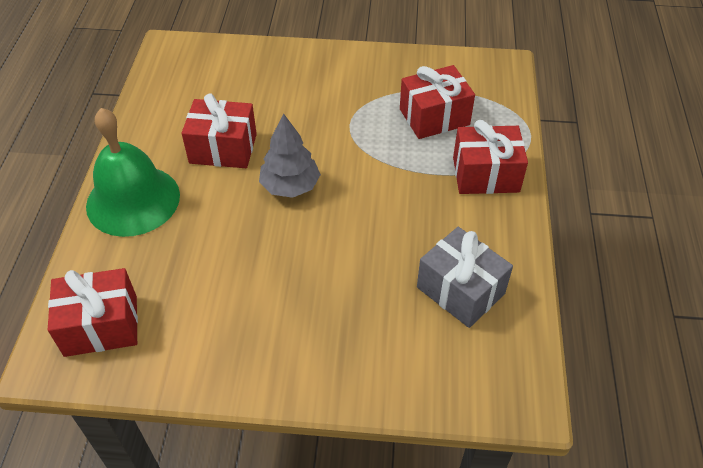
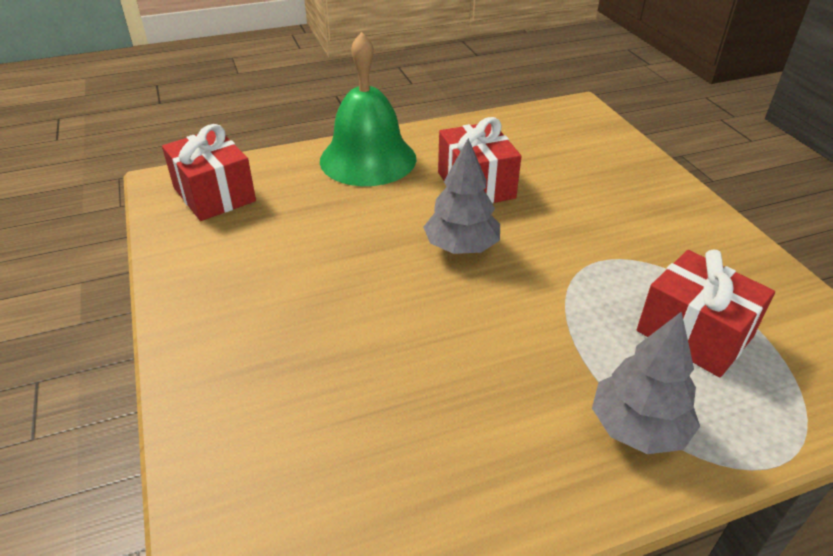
camera: 65 degrees right, 10 degrees down
(460, 290) = (396, 463): grey gift -> none
(485, 174) = (638, 428): red gift -> grey tree

